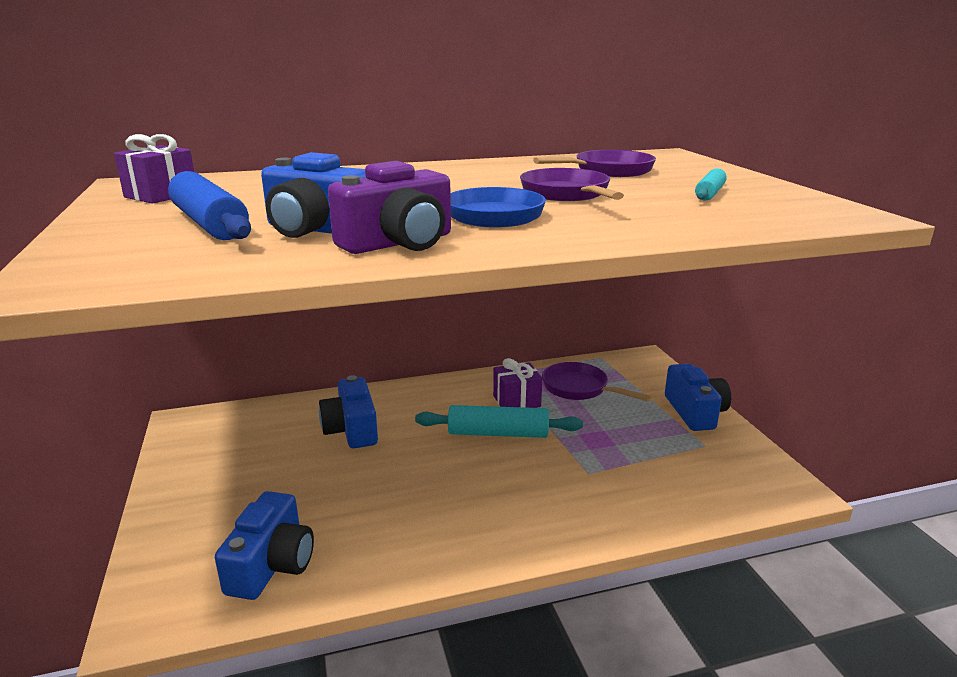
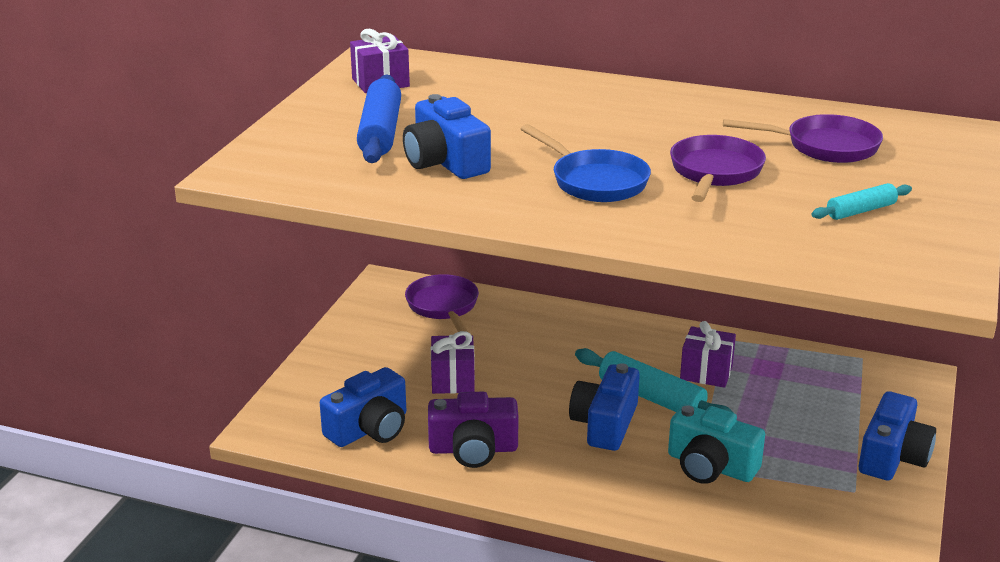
camera: 35 degrees right, 5 degrees up
(319, 482) = (453, 380): none -> purple gift
(352, 429) = (520, 343): blue camera -> blue camera (605, 424)
(399, 243) = (484, 195): purple camera -> purple camera (473, 449)
(579, 388) = (791, 384): purple pan -> purple pan (443, 307)
(597, 468) = (710, 466): none -> turquoise camera

